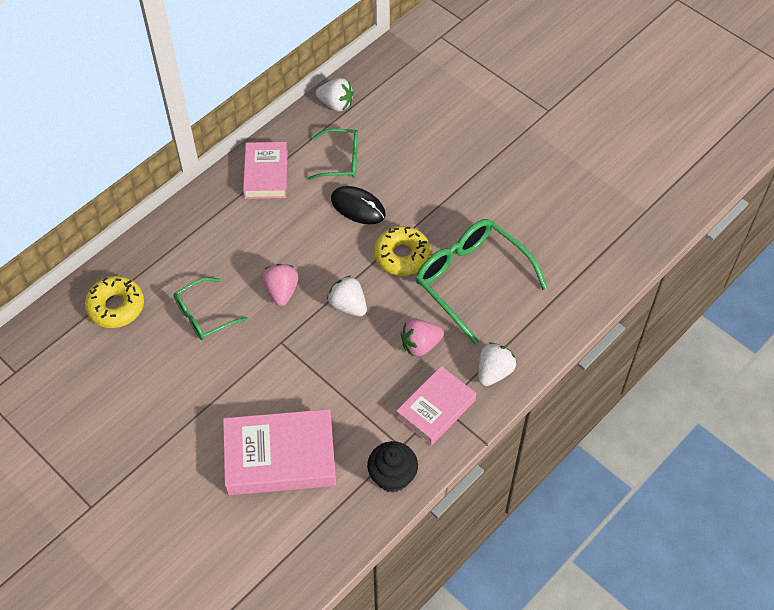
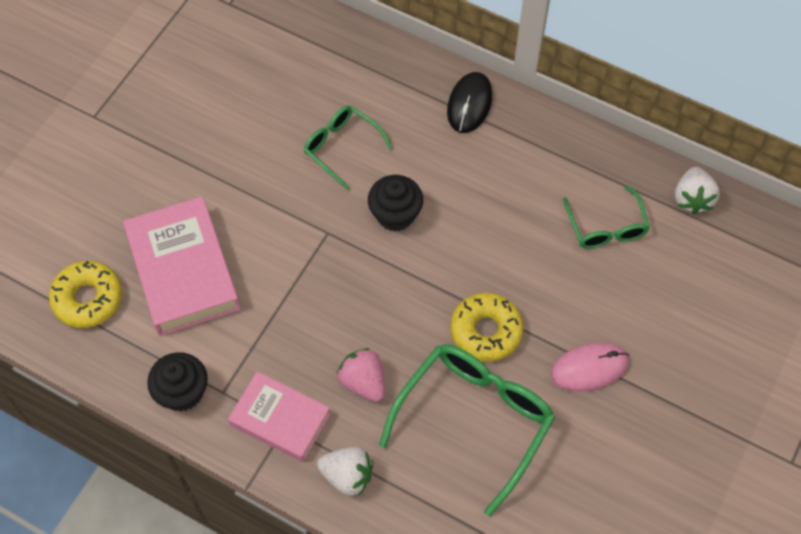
camera: 75 degrees right, 5 degrees up
(116, 306) = (329, 63): yellow donut -> yellow donut (88, 299)
(266, 174) = (555, 153): pink book -> none
(281, 291) = (395, 214): pink strawberry -> black cupcake
(348, 305) = (396, 289): white strawberry -> none
(358, 207) = (541, 264): black mouse -> black mouse (469, 104)
(450, 200) = (589, 368): none -> pink mouse

